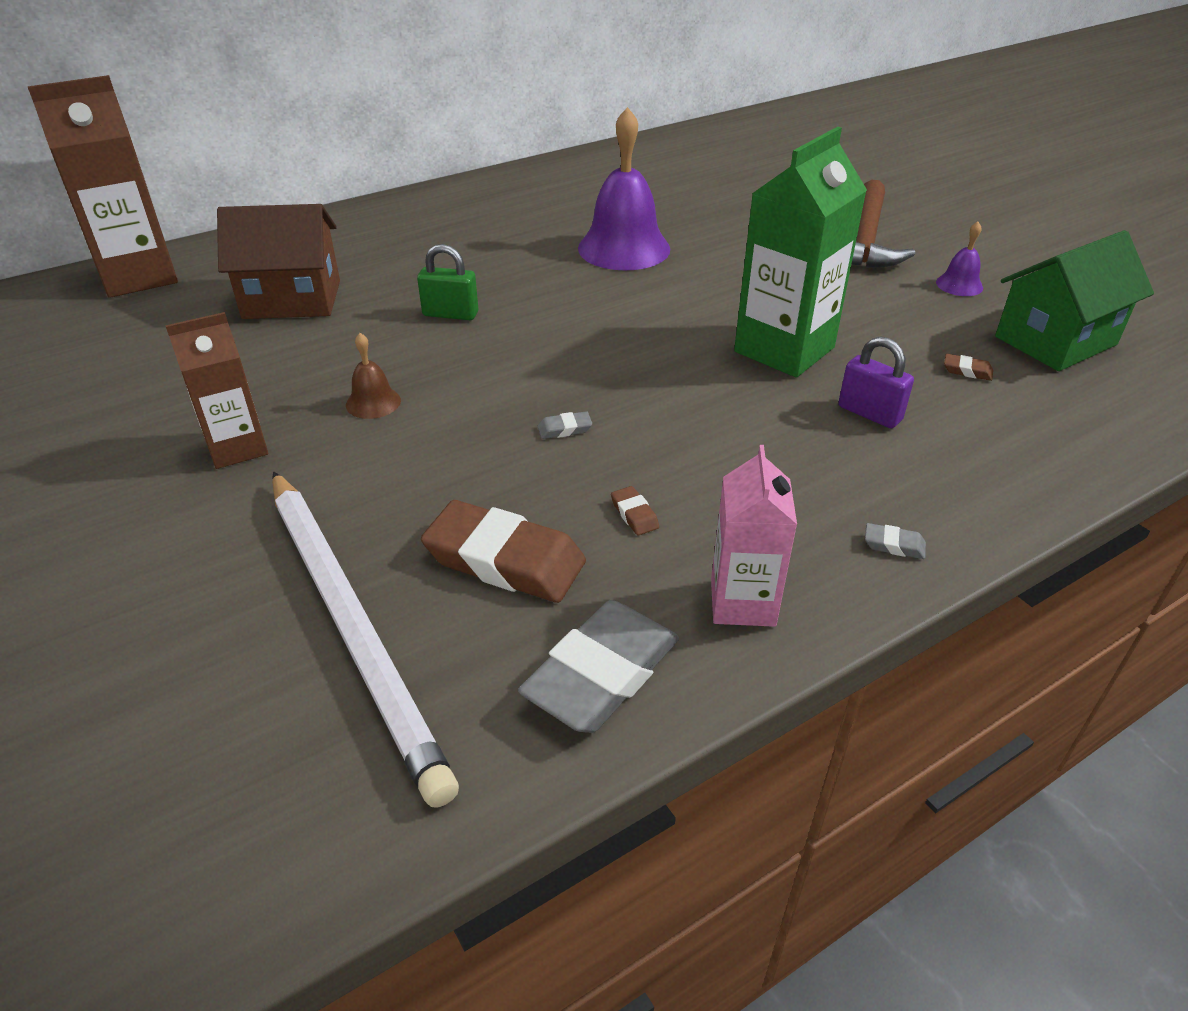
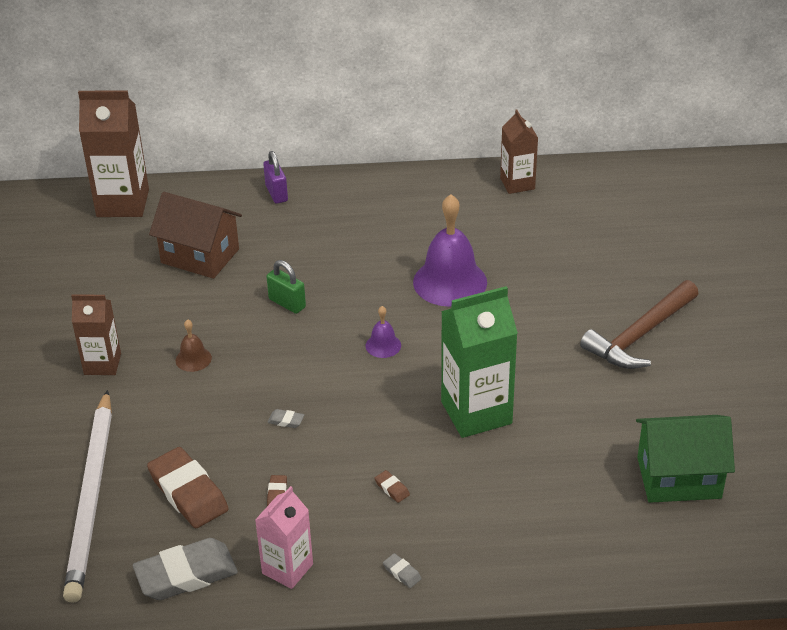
camera: 30 degrees right, 0 degrees up
(607, 162) = (517, 183): none -> brown carton
(869, 413) = (481, 483): purple padlock -> purple padlock (276, 193)
(959, 285) = (665, 403): purple bell -> purple bell (383, 345)
(967, 371) = (584, 477): brown eraser -> brown eraser (392, 488)

